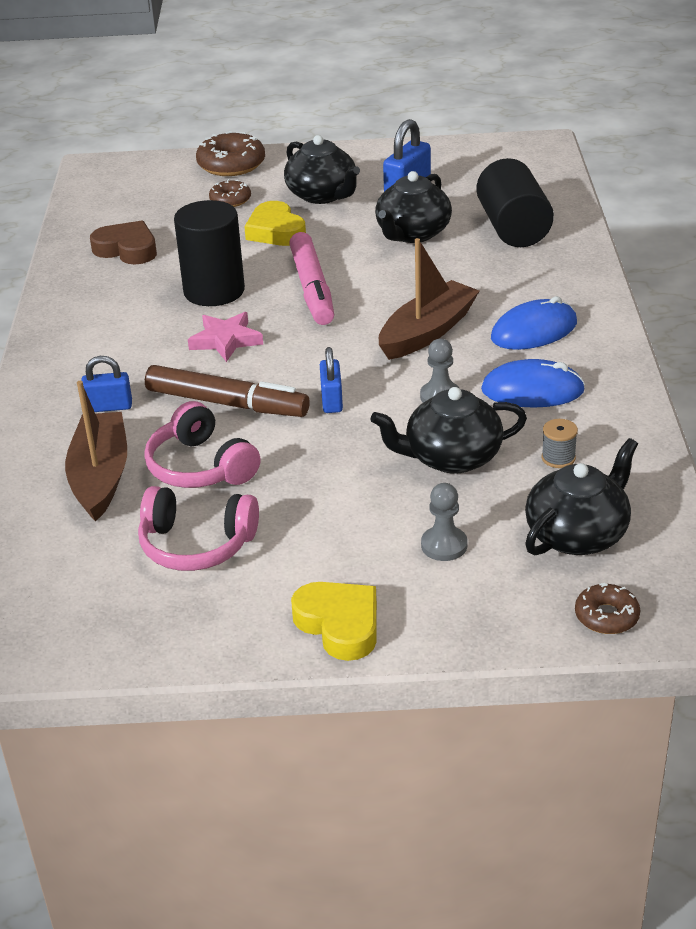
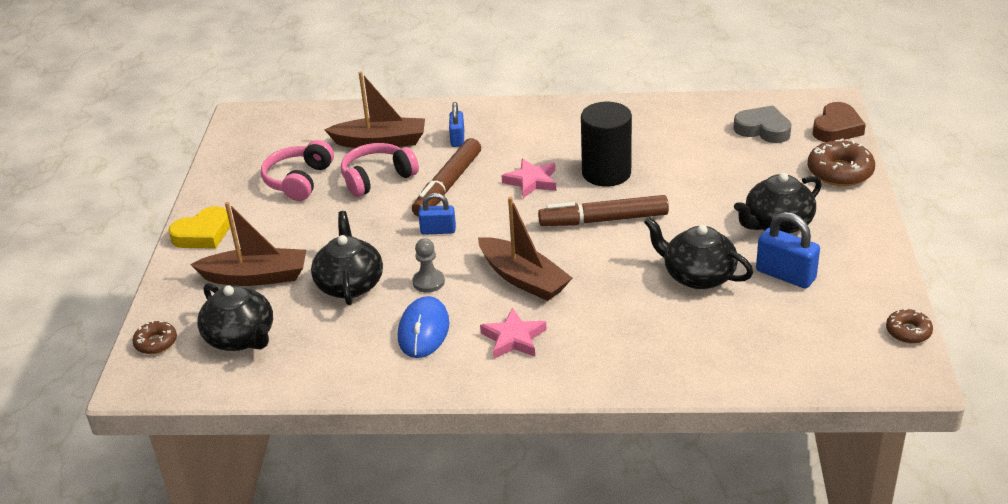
camera: 95 degrees right, 0 degrees up
(127, 249) = (679, 130): brown heart -> brown heart (837, 128)
(139, 201) = (763, 129): none -> grey heart
(230, 200) = (766, 174): brown donut -> brown donut (908, 332)
(275, 231) = (706, 199): yellow heart -> none
(312, 288) = (603, 220): pink marker -> brown marker
(444, 545) = (256, 277): grey pawn -> brown boat
(513, 228) = (705, 340): black cylinder -> none
(534, 331) = (513, 338): blue mouse -> pink star
(558, 458) = (331, 336): grey spool -> none

